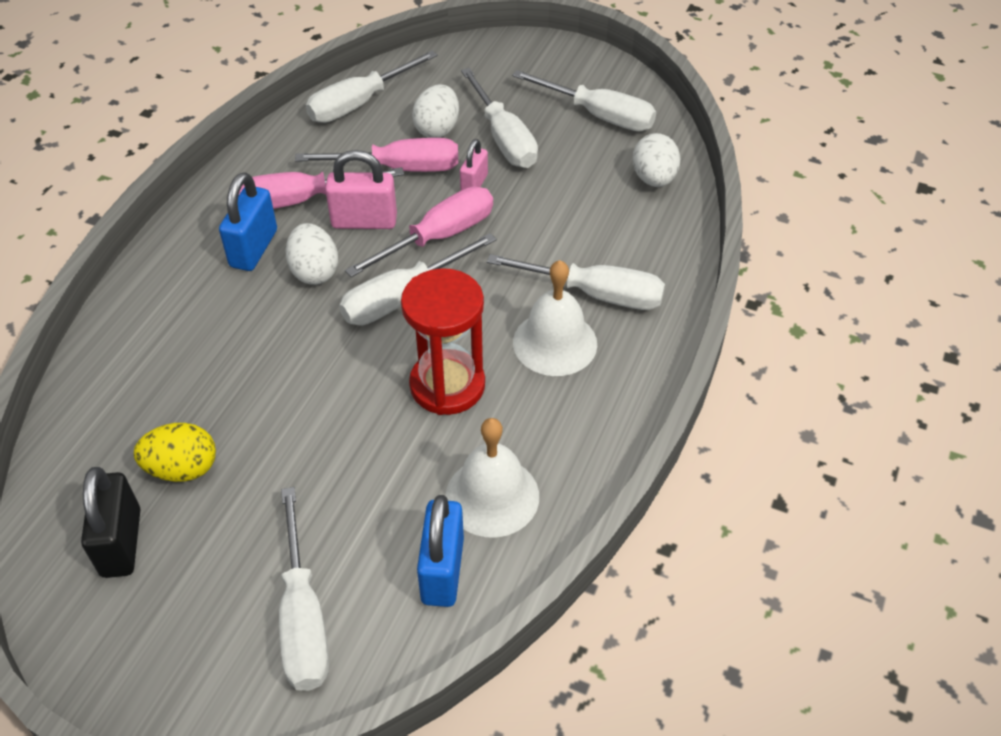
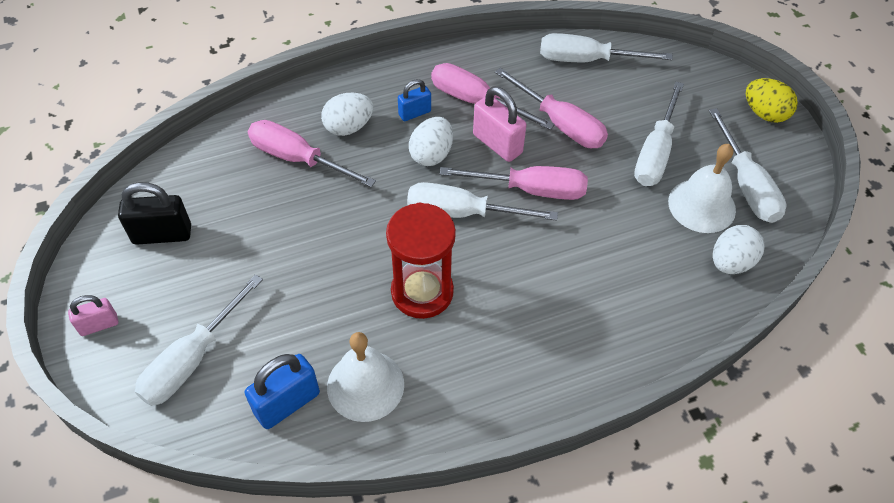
camera: 45 degrees right, 5 degrees up
(121, 543) = (162, 234): black padlock -> black padlock turned 45 degrees clockwise
(182, 469) = (233, 218): yellow egg -> yellow egg (764, 113)
(183, 368) = (298, 159): none -> pink screwdriver
(253, 248) = (414, 113): blue padlock -> blue padlock, size x0.62
(437, 129) = (617, 113): white egg -> white egg (348, 127)
(474, 184) = (596, 170): pink padlock -> pink padlock (99, 325)
(555, 343) = (519, 321): white bell -> white bell (701, 205)
(596, 294) = (586, 311): white screwdriver -> none

